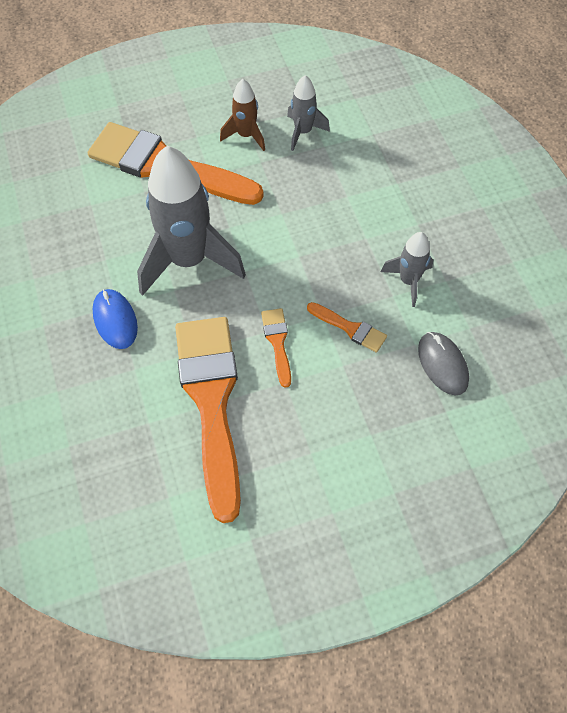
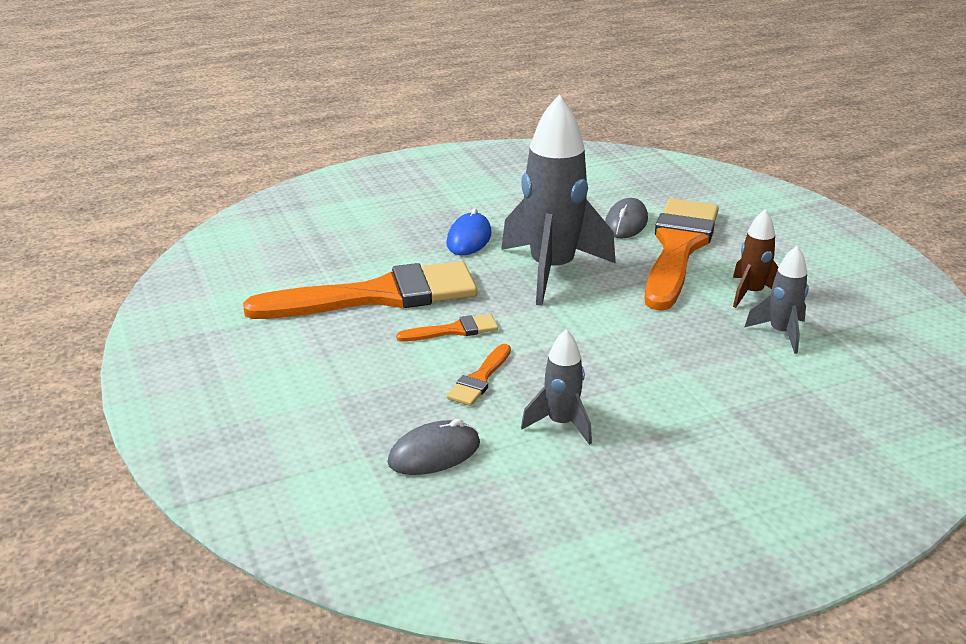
camera: 85 degrees right, 30 degrees down
(112, 194) = (626, 223): none -> grey mouse
(115, 320) = (469, 239): blue mouse -> blue mouse turned 45 degrees counterclockwise

